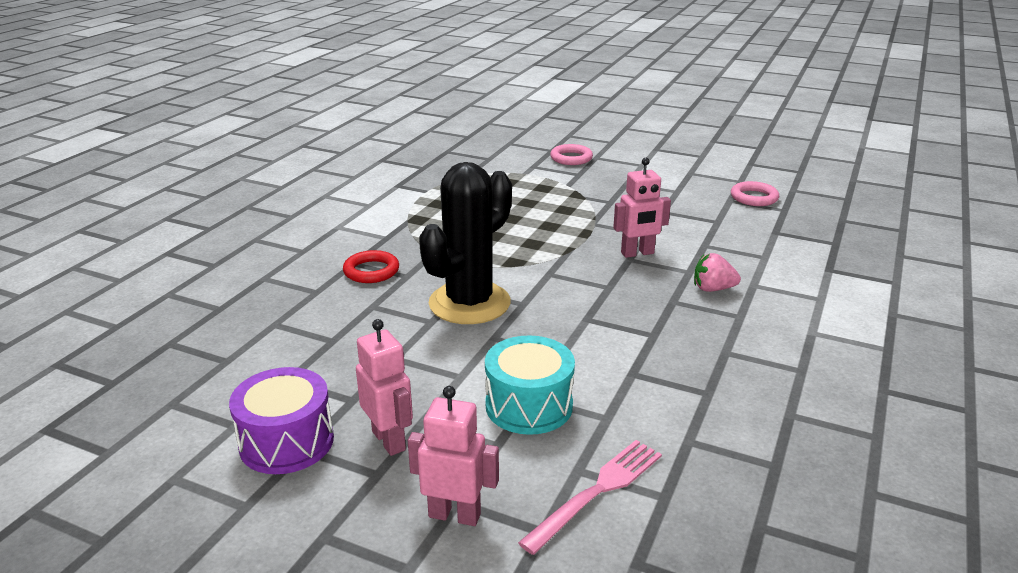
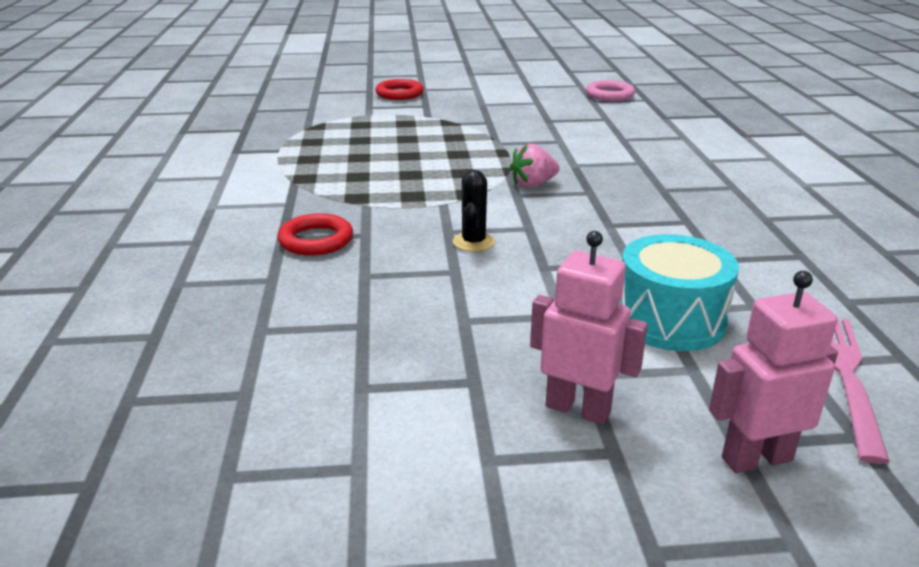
camera: 30 degrees left, 0 degrees up
(286, 442) = (457, 460): purple drum -> none
(469, 303) = (473, 242): black cactus -> black cactus, size x0.41
(571, 158) = (399, 94): pink ring -> red ring
(637, 253) = (575, 158): pink robot -> none
(713, 289) = (681, 171): pink strawberry -> pink strawberry (533, 184)

